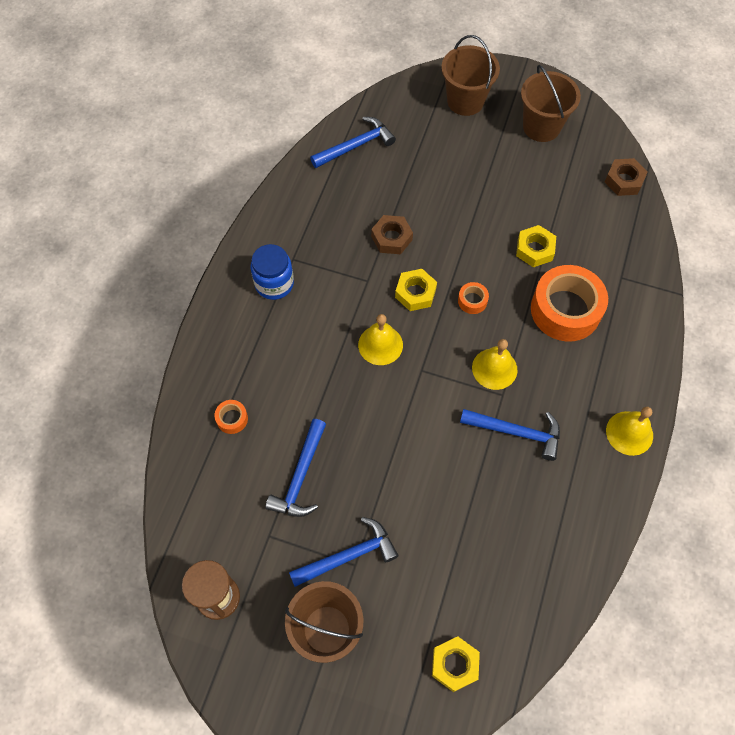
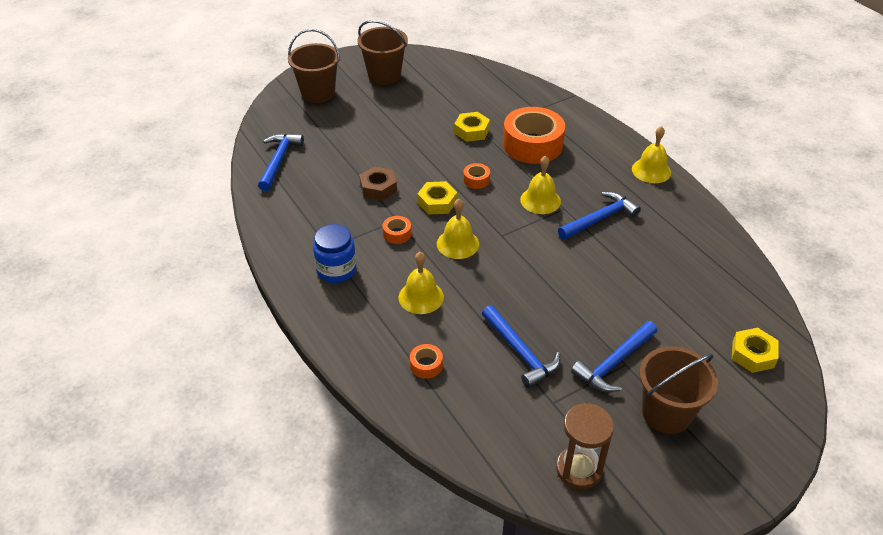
camera: 50 degrees left, 20 degrees down
(297, 363) = (421, 297): none -> yellow bell
(348, 555) = (614, 363): blue hammer -> blue hammer turned 150 degrees counterclockwise
(351, 293) = (397, 234): none -> orange tape
(624, 180) = (469, 68): brown nut -> none

